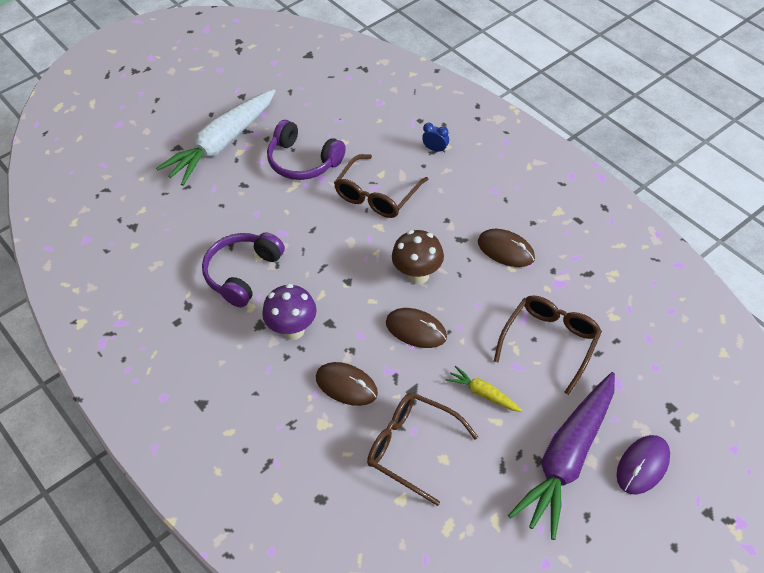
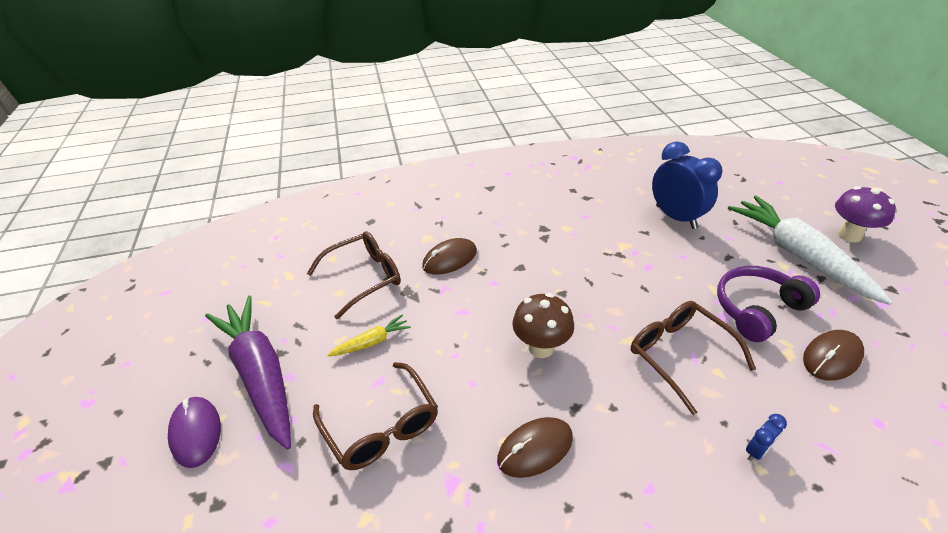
camera: 115 degrees right, 10 degrees down
(196, 228) = (676, 217): none -> blue clock
(242, 273) = (606, 231): purple headphones -> none
(293, 330) = (526, 244): purple mushroom -> purple mushroom (849, 235)
(416, 330) = (474, 321): brown mouse -> brown mouse (832, 357)

